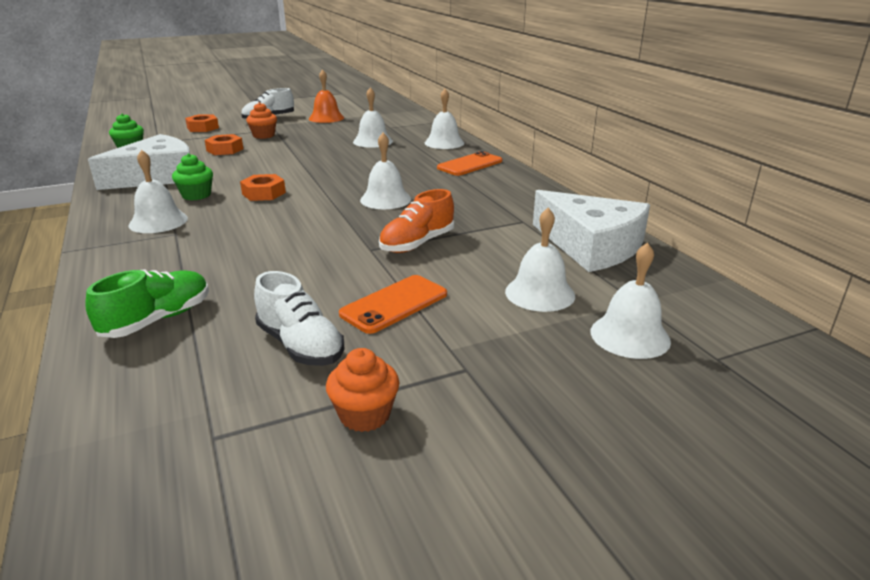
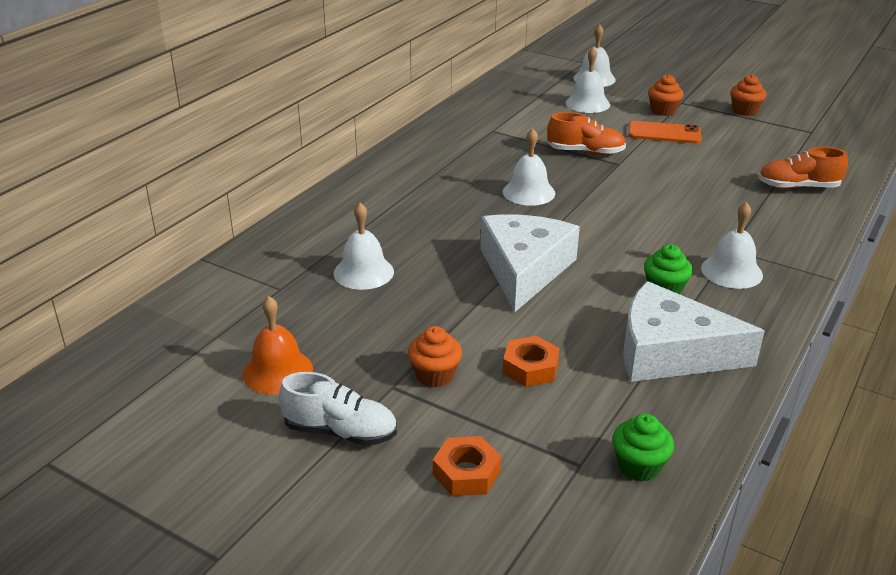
camera: 125 degrees left, 5 degrees up
(157, 320) = (798, 187): green shoe -> orange shoe
(263, 193) = (604, 255): orange nut -> none
(300, 345) = (737, 141): white shoe -> none
(444, 143) = (318, 224): white bell -> none
(456, 337) = (663, 111): none -> orange cupcake
(470, 164) = (383, 186): orange phone -> none
(591, 246) = (502, 103): white cheese -> white cheese (524, 269)

